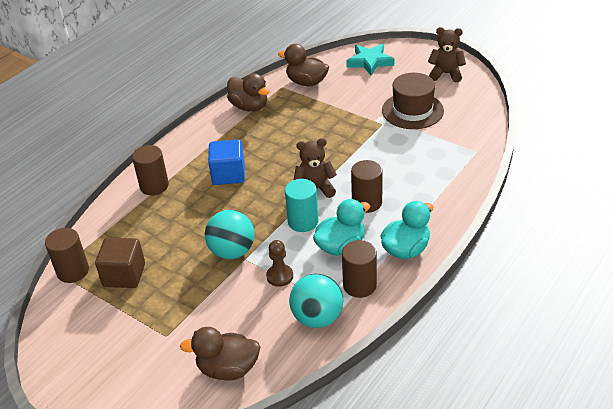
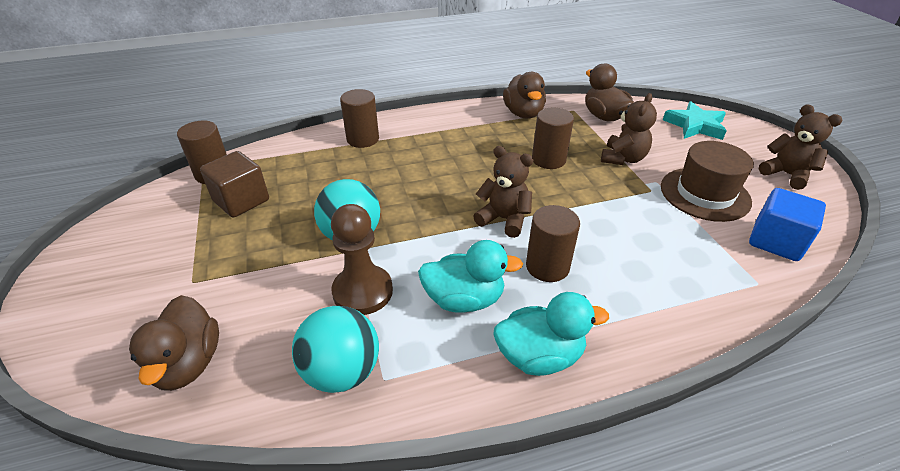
camera: 35 degrees right, 0 degrees up
(228, 174) = (436, 161): blue cube -> blue cube (776, 241)
(228, 369) = (188, 363): brown duck -> brown duck turned 135 degrees counterclockwise
(279, 276) = (363, 291): brown pawn -> brown pawn, size x1.60
(303, 221) = (453, 246): turquoise cylinder -> none
(347, 110) = (623, 158): none -> brown teddy bear
(359, 285) = (433, 365): brown cylinder -> brown cylinder (548, 160)

